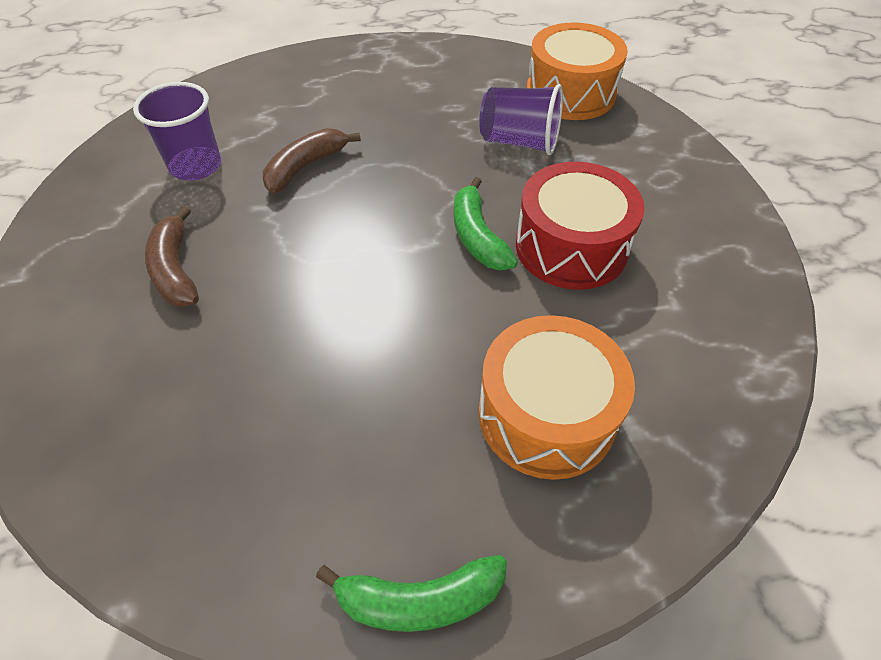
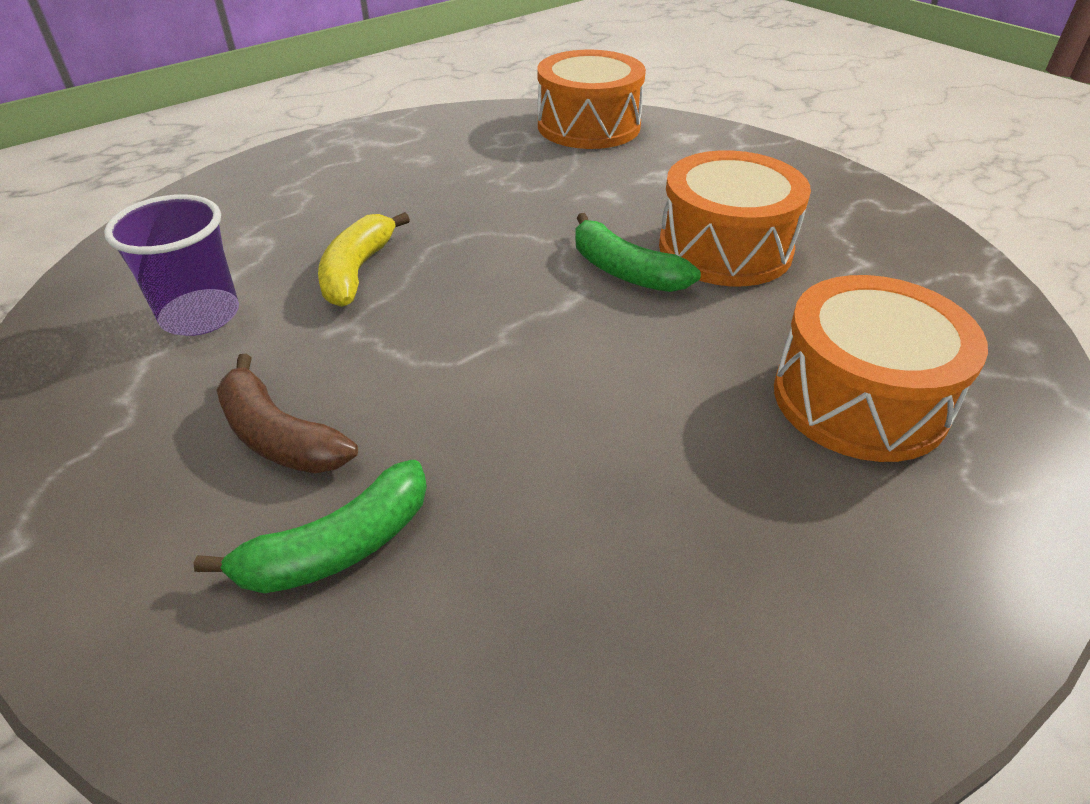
camera: 30 degrees left, 10 degrees down
(306, 167) = (357, 271): brown banana -> yellow banana
(419, 600) = (933, 639): green banana -> green banana (338, 547)
(519, 142) = (580, 178): purple cup -> none
(571, 247) = (725, 248): red drum -> orange drum

